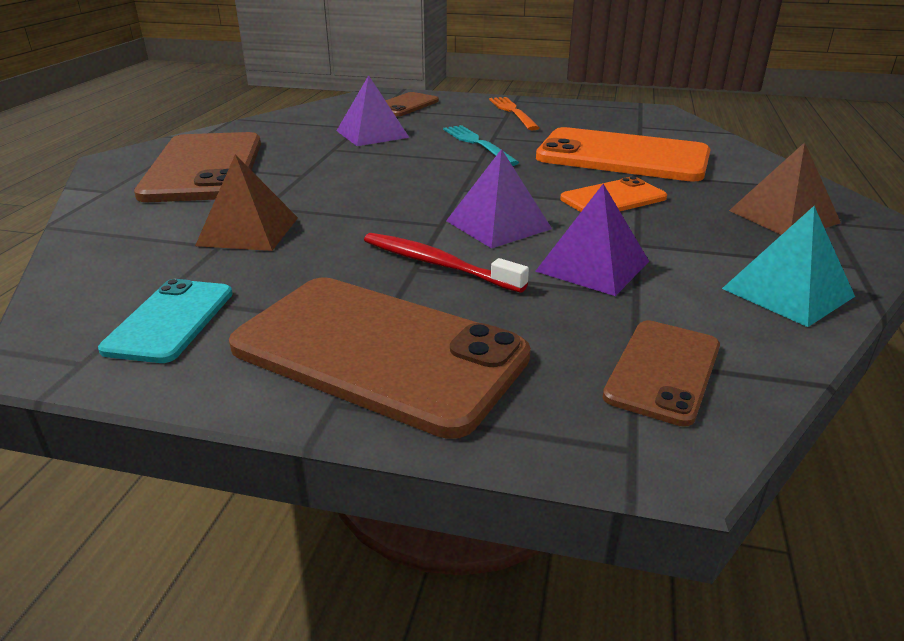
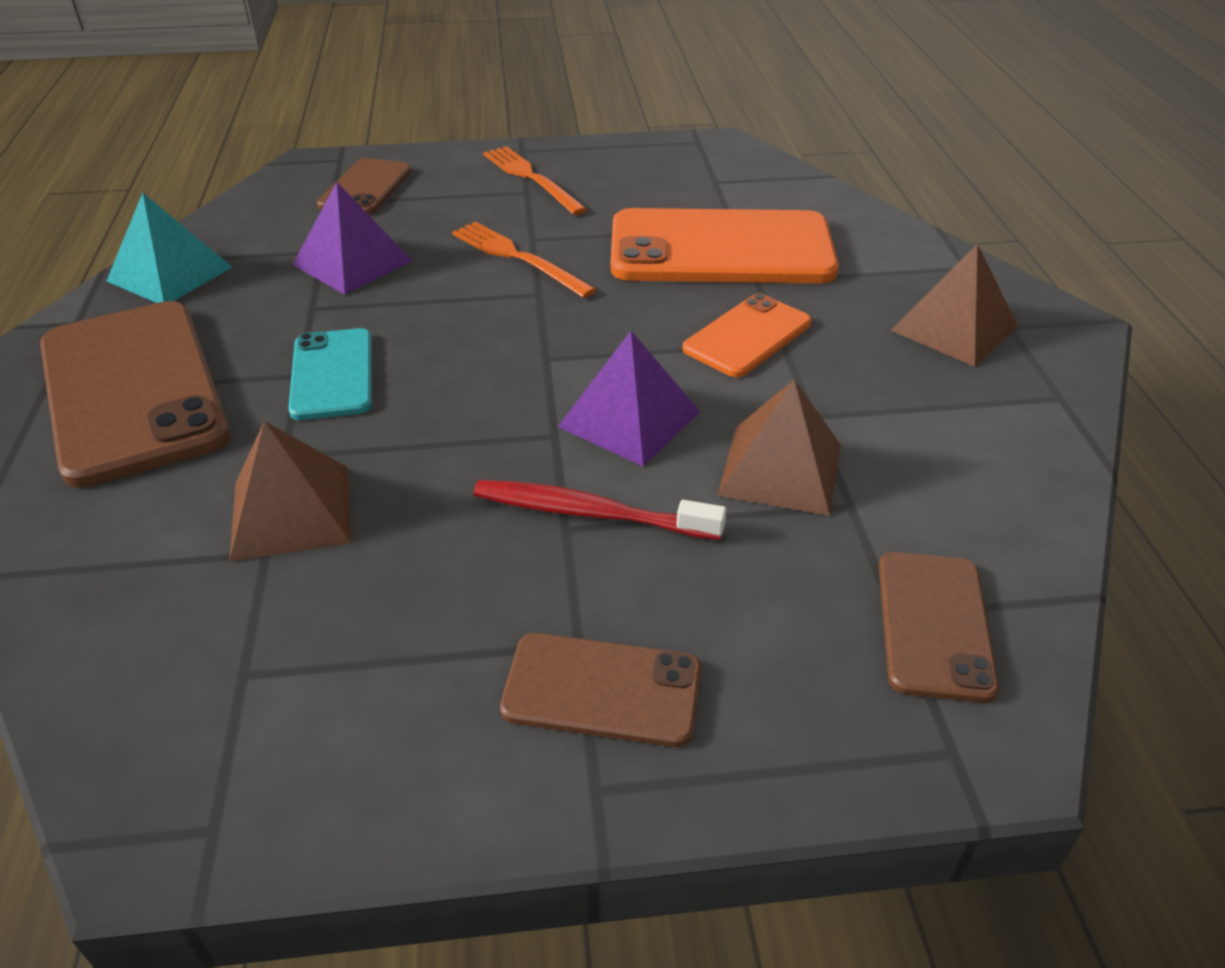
camera: 20 degrees left, 10 degrees up
(170, 320) = (291, 715): turquoise phone -> turquoise phone (332, 374)
(378, 352) = (602, 690): brown phone -> brown phone, size x0.53
(477, 144) = (518, 258): turquoise fork -> orange fork
(593, 266) = (780, 469): purple pyramid -> brown pyramid
(787, 292) = (1008, 460): turquoise pyramid -> turquoise pyramid (169, 274)

